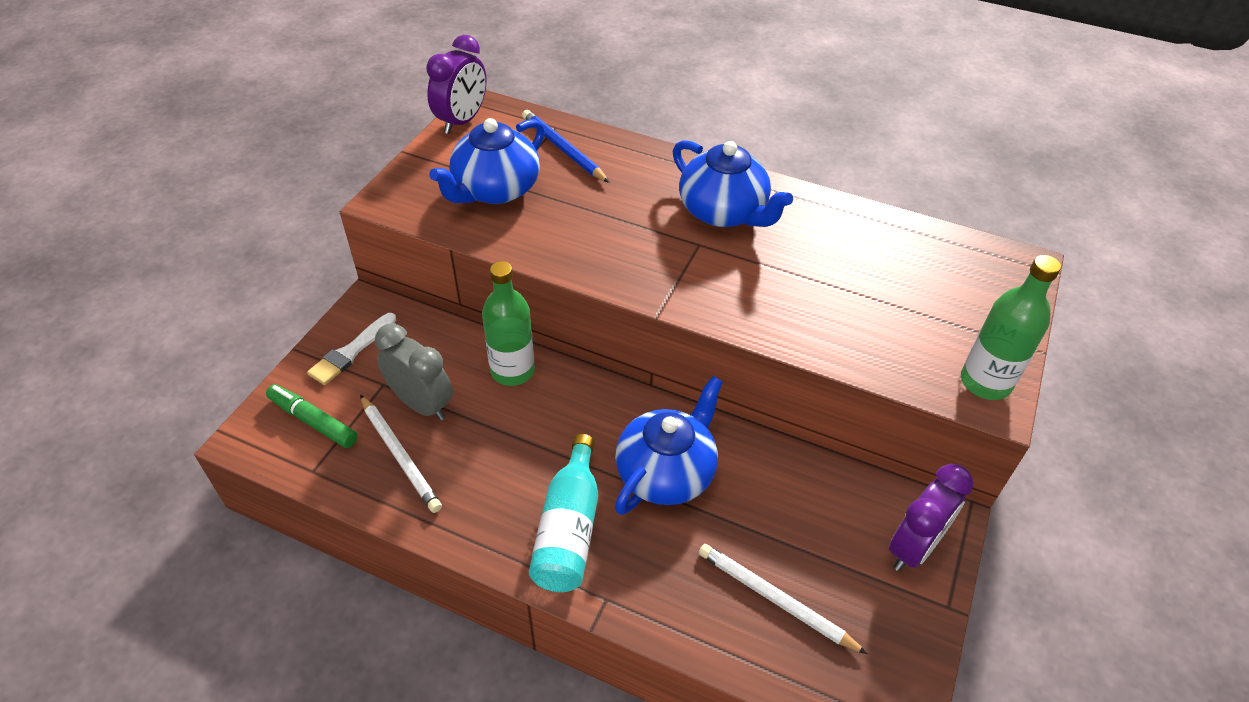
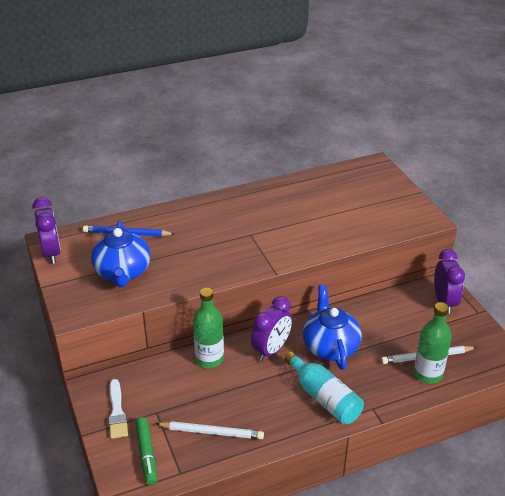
camera: 45 degrees left, 10 degrees down
(313, 421) = (146, 454): green marker -> green marker turned 90 degrees counterclockwise
(422, 404) = (189, 405): grey clock -> none
(592, 417) = (271, 350): none -> purple clock
(724, 212) = (241, 215): blue teapot -> none
(985, 382) = (418, 215): green bottle -> green bottle (427, 374)

